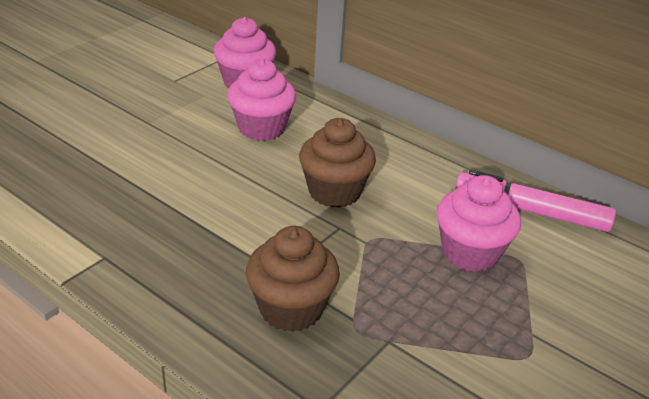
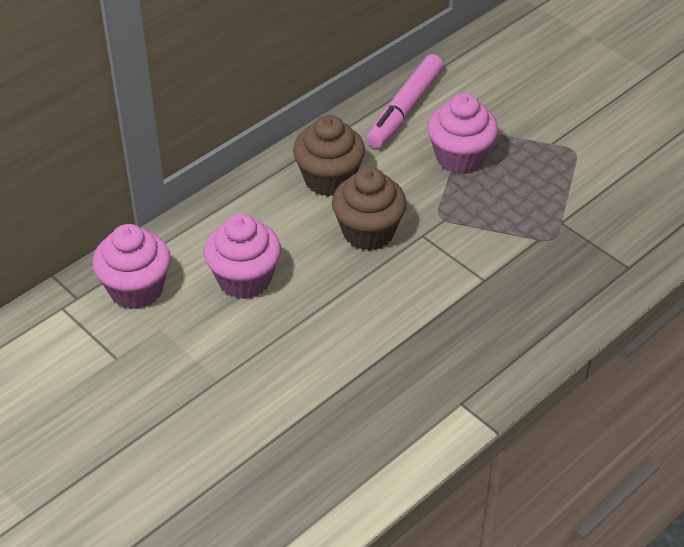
camera: 80 degrees left, 10 degrees up
(291, 308) = (528, 275): brown cupcake -> brown cupcake (329, 179)

